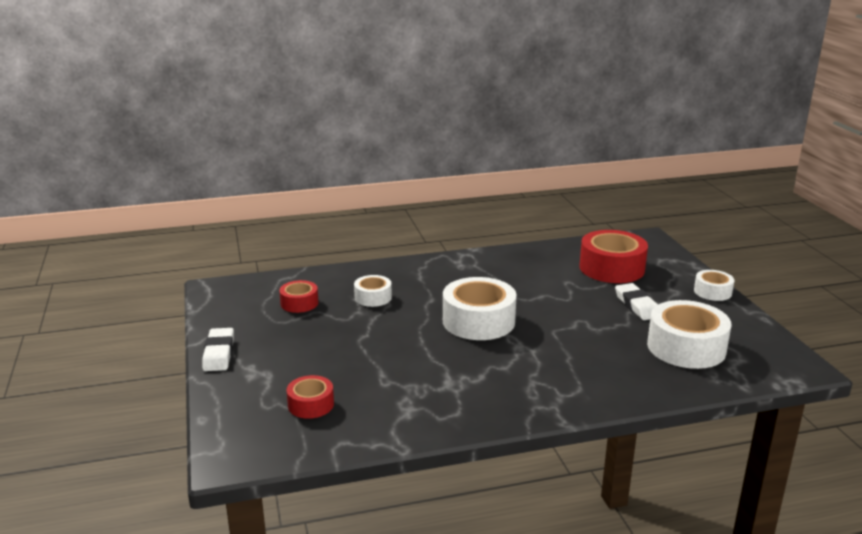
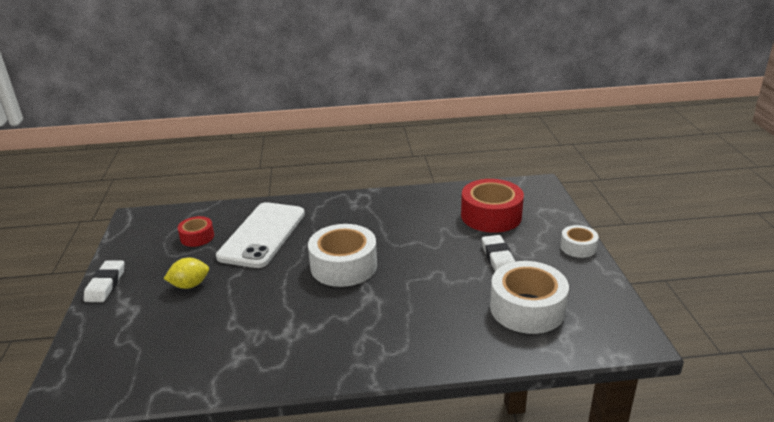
camera: 10 degrees right, 5 degrees up
(311, 404) = (156, 344): red tape -> none
(317, 348) = (190, 285): none -> yellow lemon
(373, 297) = (262, 235): white tape -> white phone

